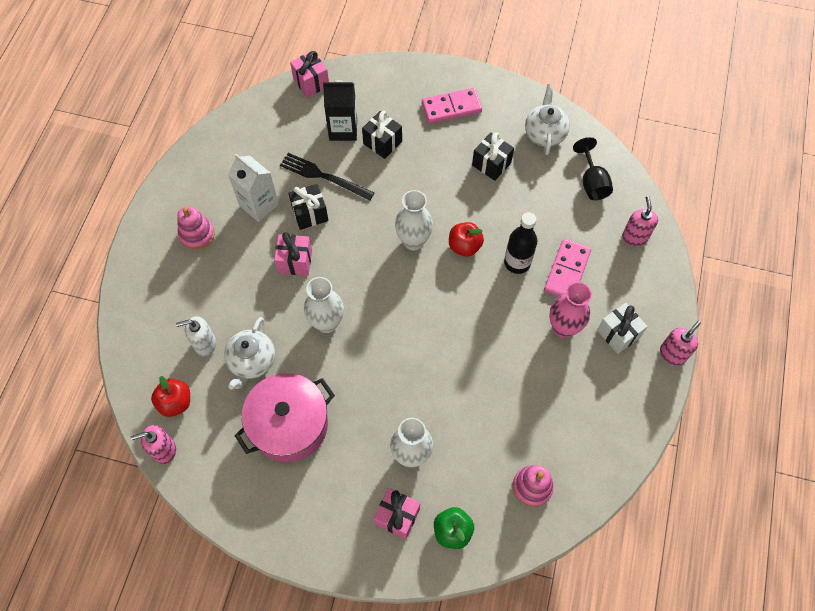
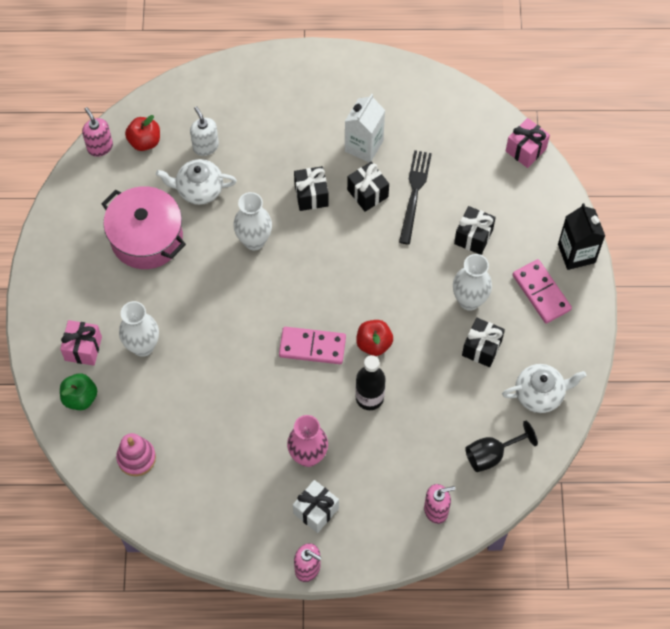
camera: 75 degrees right, 0 degrees up
(197, 235) = (315, 104): pink stacking toy -> none
(295, 261) = (311, 195): pink gift -> black gift
(343, 129) = (477, 196): black carton -> black carton (576, 253)
(413, 241) = (365, 295): white vase -> white vase (469, 300)
(567, 271) = (374, 448): pink domino -> pink domino (312, 347)

